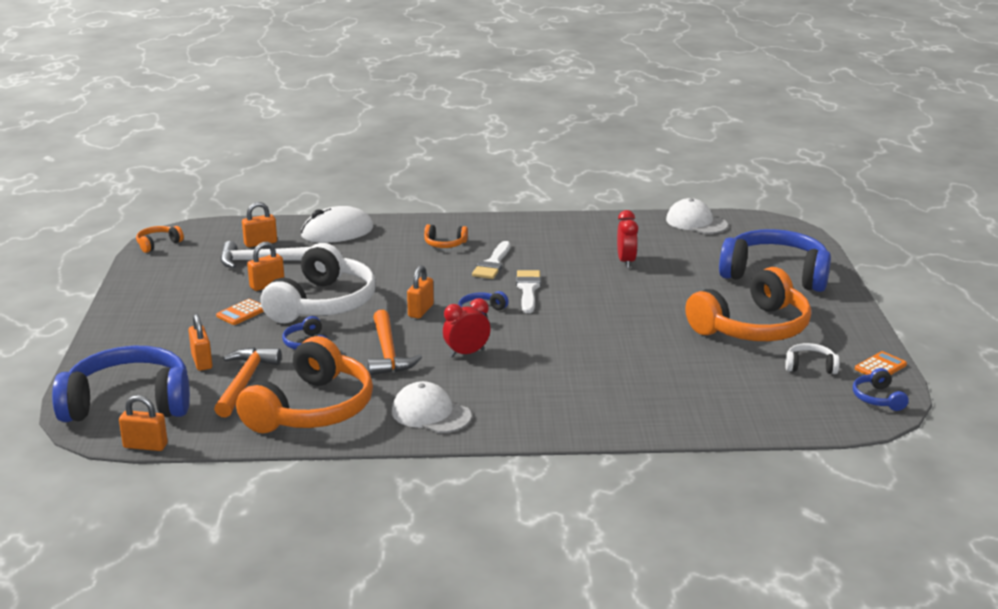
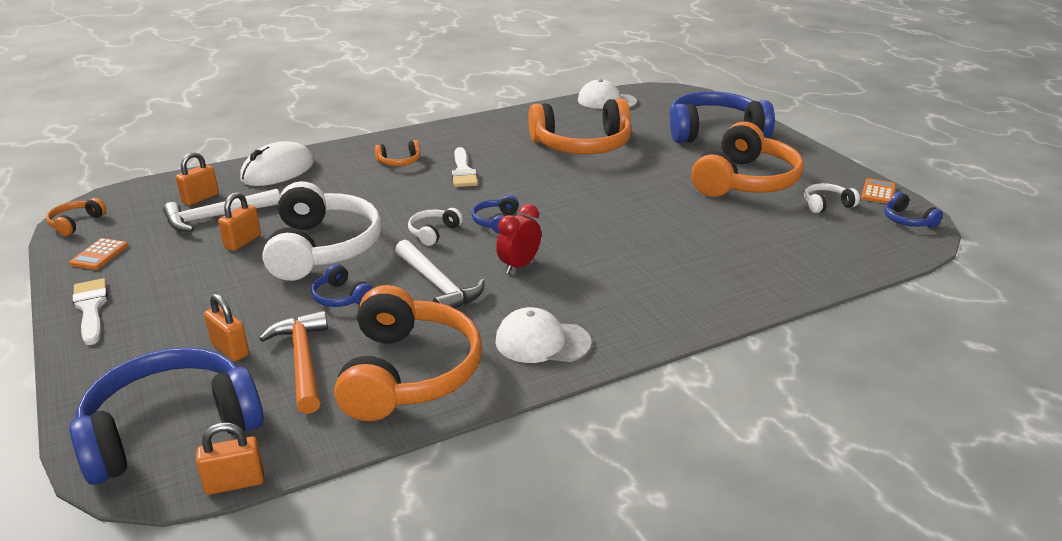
camera: 25 degrees left, 5 degrees up
(242, 313) = (236, 279): orange calculator -> orange calculator (99, 255)
(388, 353) = (438, 285): orange hammer -> white hammer
(420, 311) = (433, 232): orange padlock -> white headphones
(528, 289) = (519, 189): white brush -> white brush (91, 308)
(626, 262) = (582, 145): red clock -> orange headphones

